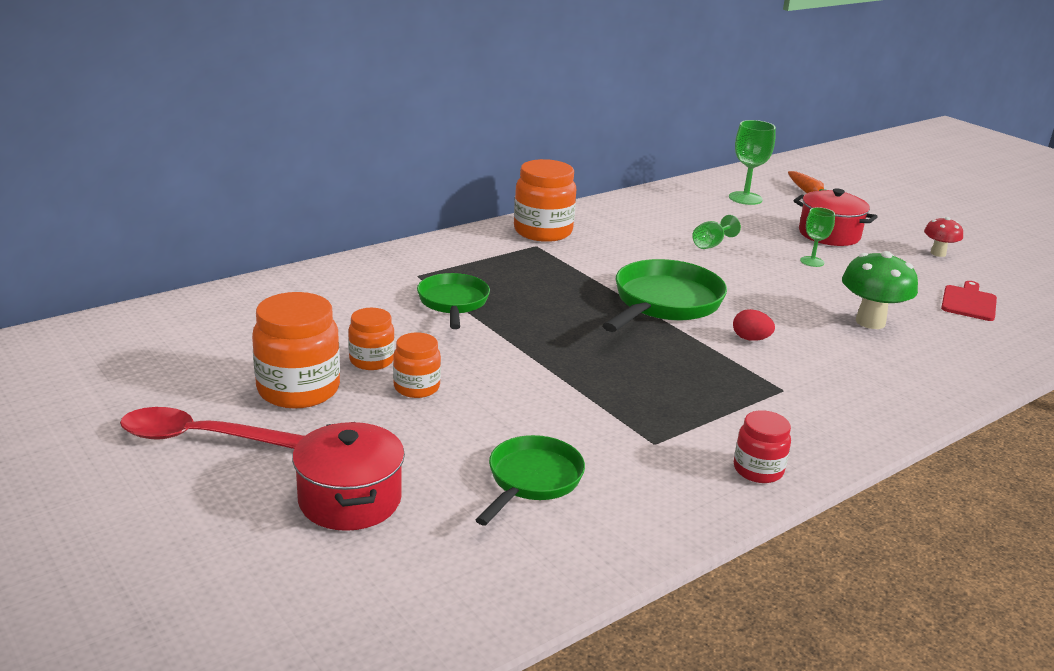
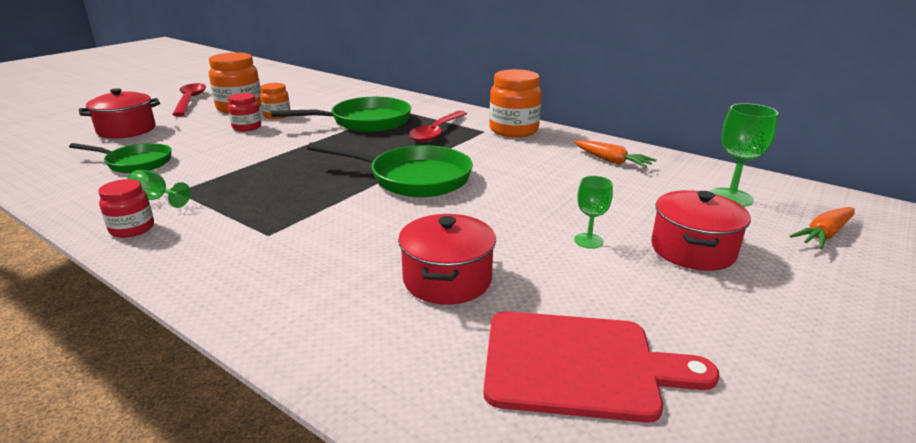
camera: 75 degrees right, 0 degrees up
(416, 387) = (247, 127): orange jar -> red jar
(453, 303) = (365, 122): green pan -> green pan, size x1.57
(524, 269) = (437, 132): none -> red spoon
(654, 214) = (612, 161): none -> orange carrot
(711, 244) = (568, 188): green goblet -> green goblet (156, 199)
(750, 339) = (364, 216): red egg -> none
(870, 322) = (447, 279): green mushroom -> red pot
(938, 253) = (749, 341): red mushroom -> none
(969, 302) = (579, 365): red cutting board -> red cutting board, size x1.72

